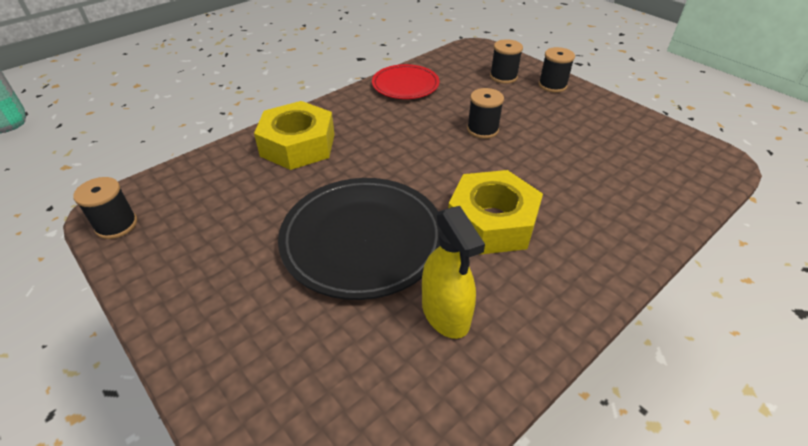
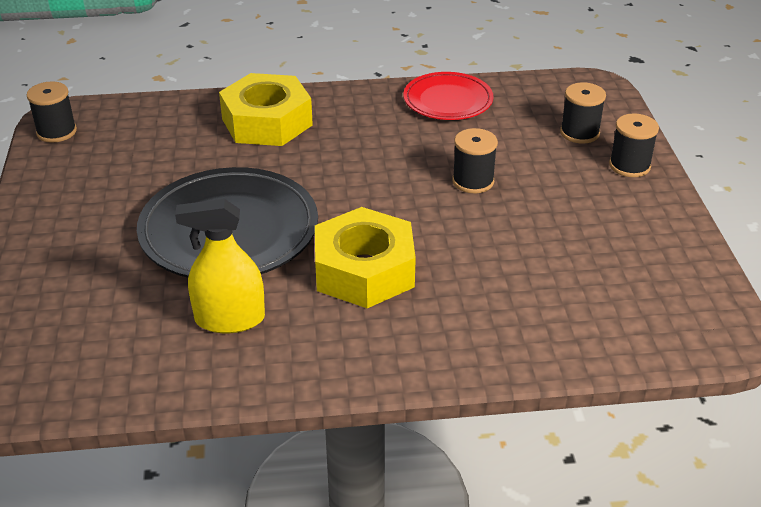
camera: 35 degrees right, 5 degrees down
(445, 313) = (230, 319): yellow spray bottle -> yellow spray bottle turned 75 degrees clockwise

